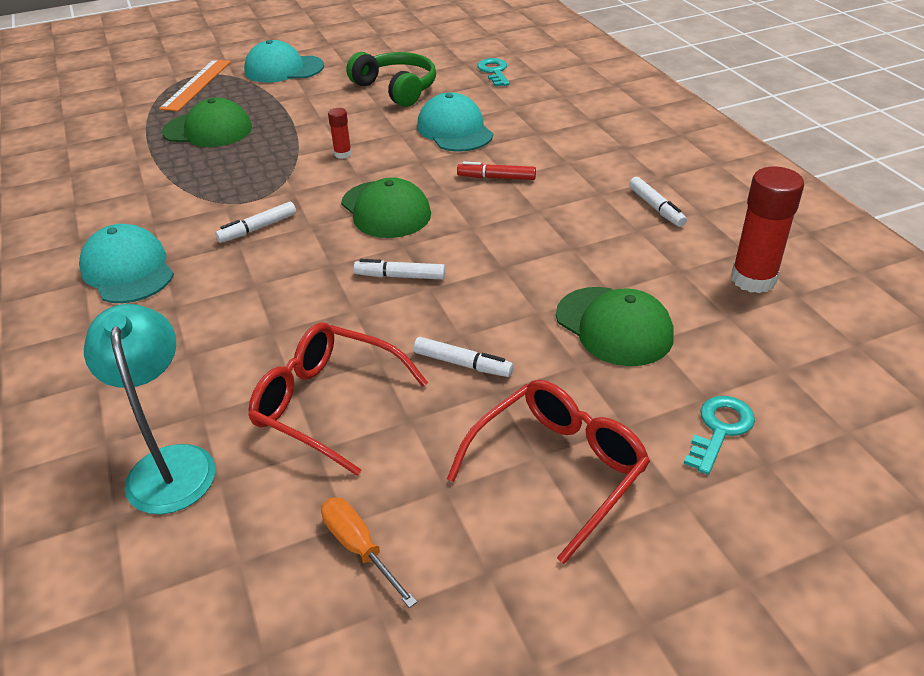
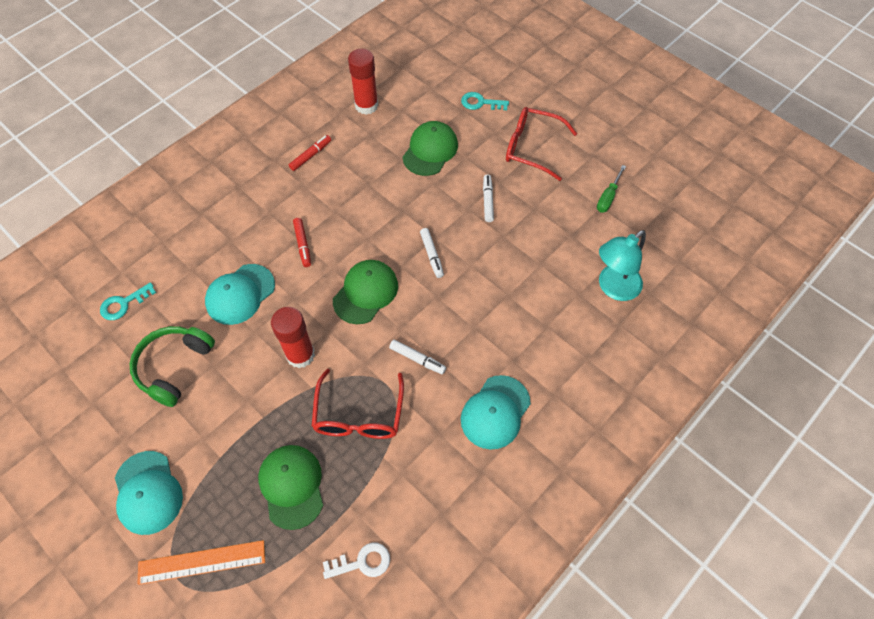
camera: 115 degrees left, 20 degrees up
(94, 153) = (362, 562): none -> white key
(327, 404) = (543, 244): red glasses -> red glasses (359, 415)
(343, 154) = (300, 355): red glue stick -> red glue stick, size x2.00
(359, 548) = (608, 197): orange screwdriver -> green screwdriver
(656, 208) = (311, 155): white marker -> red marker

